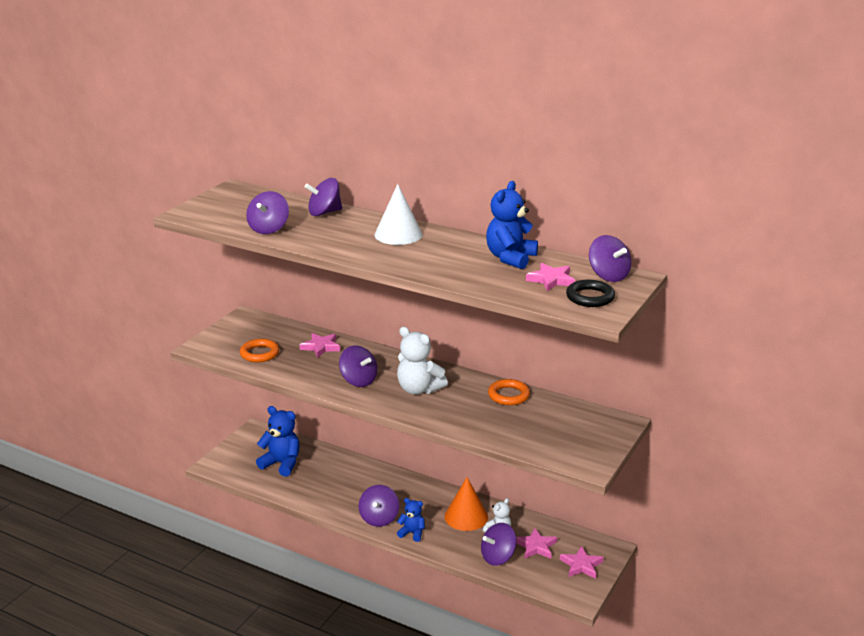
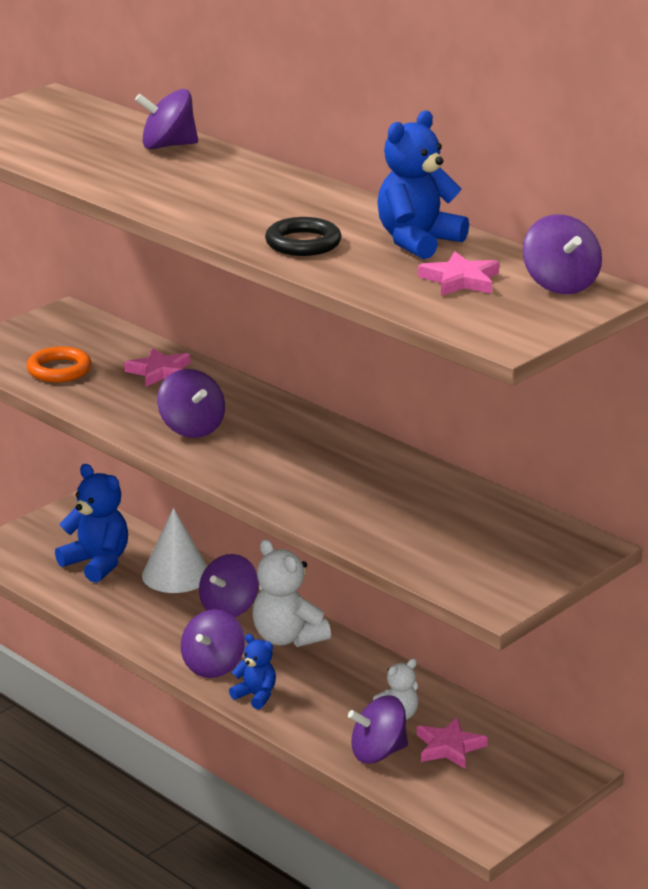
camera: 15 degrees right, 0 degrees up
(268, 229) = (66, 161): purple spinning top -> purple spinning top (229, 608)
(398, 234) = (262, 189): white cone -> white cone (176, 574)
(419, 389) = (280, 453): white teddy bear -> white teddy bear (287, 638)
(466, 516) = (355, 685): orange cone -> none
(508, 395) = (421, 481): orange ring -> none
(581, 565) = (511, 787): pink star -> none
(590, 297) = (504, 312): black ring -> black ring (303, 243)

